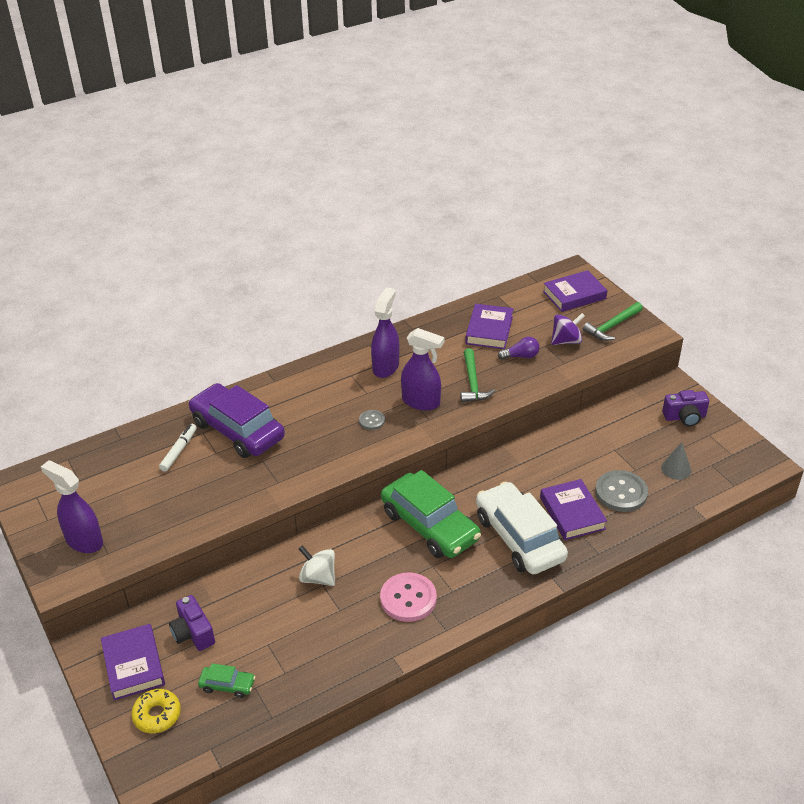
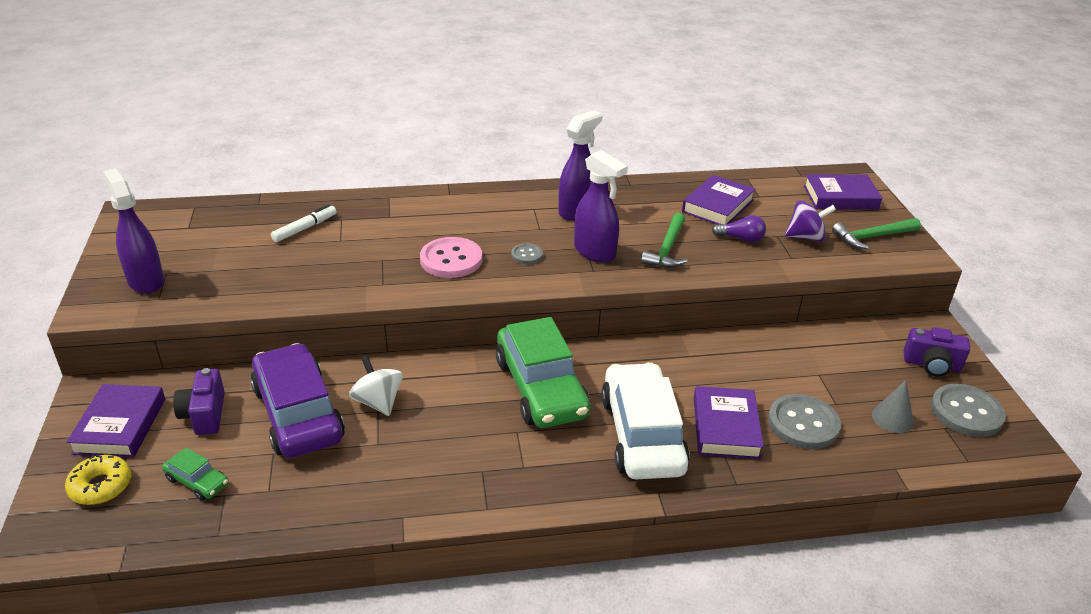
camera: 20 degrees right, 5 degrees down
(237, 430) = (378, 226): purple car -> purple car (298, 414)
(408, 598) = (464, 458): pink button -> pink button (451, 260)
(720, 448) = (966, 412): none -> grey button

